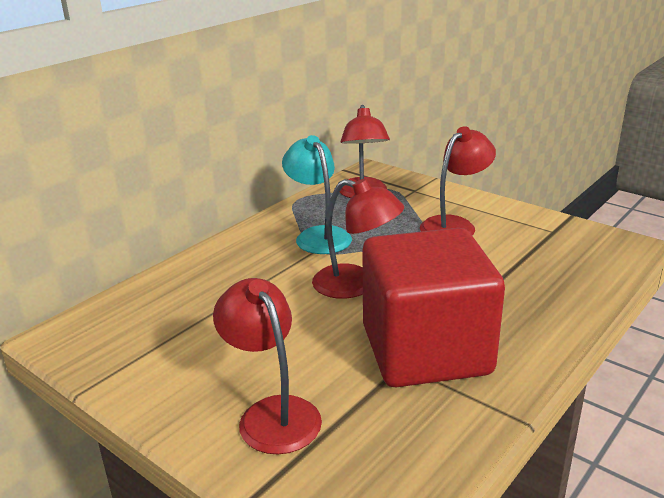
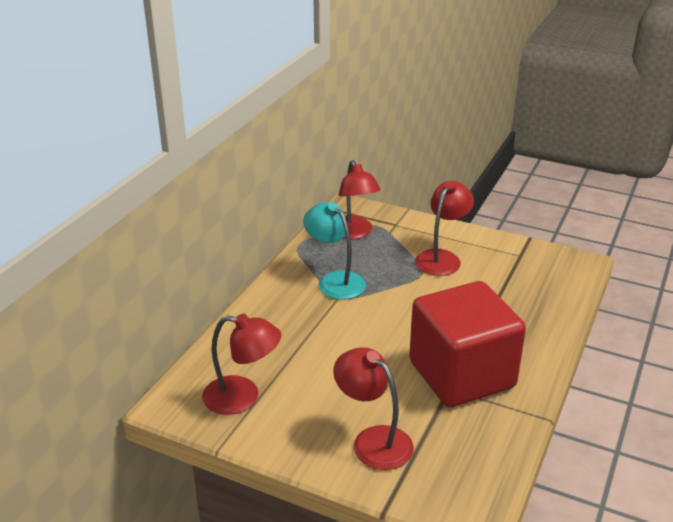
camera: 15 degrees left, 5 degrees up
(356, 285) = (387, 325): red lamp -> red lamp (242, 397)

